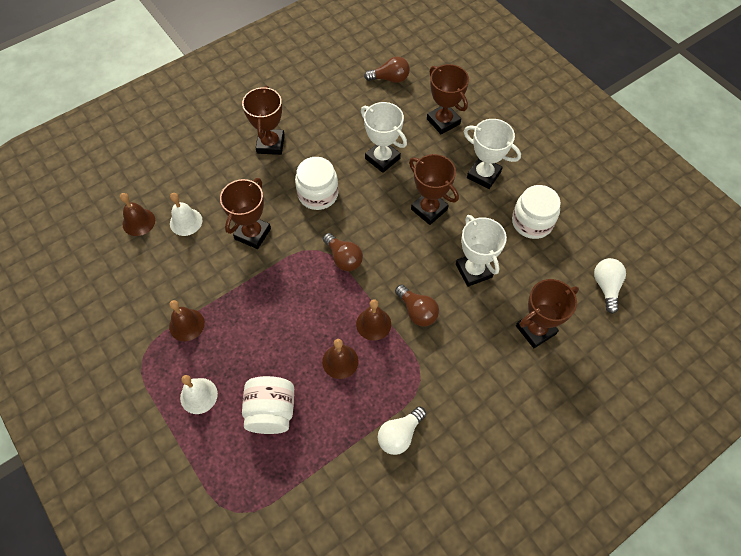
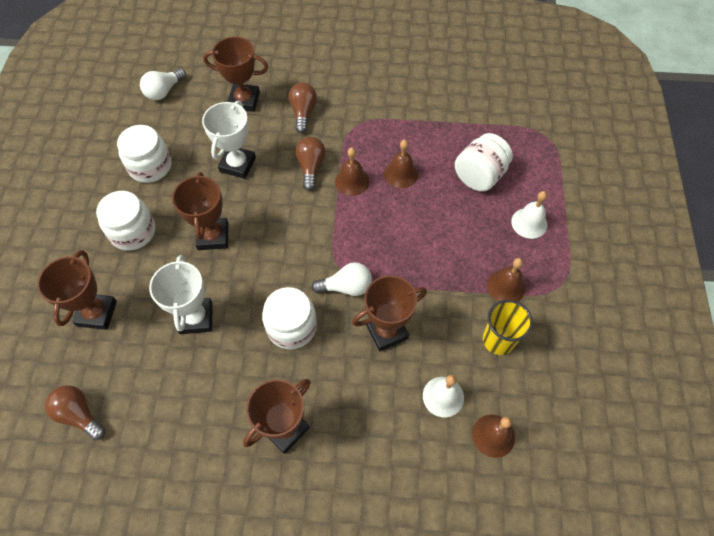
camera: 140 degrees left, 0 degrees up
(169, 281) = (498, 340): none -> yellow cup
(343, 258) = (326, 247): brown light bulb -> brown light bulb (303, 112)
(400, 435) = (400, 106): white light bulb -> white light bulb (346, 287)
(483, 175) = (133, 232): white trophy -> white jar

